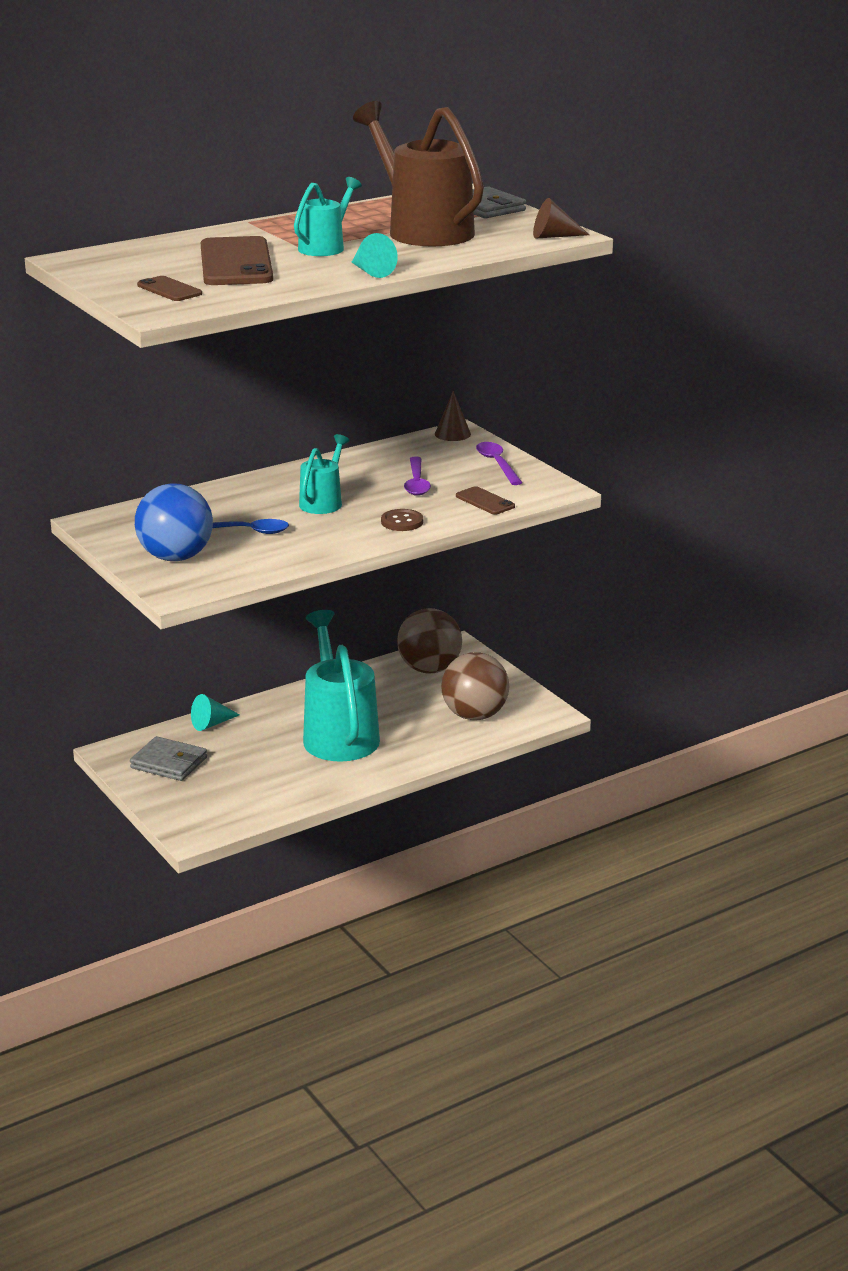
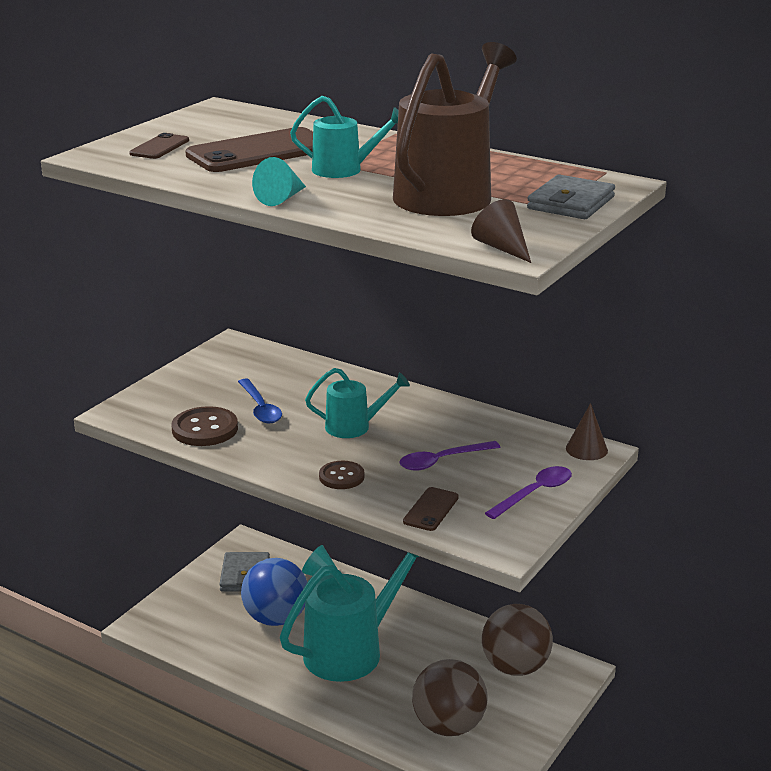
camera: 65 degrees right, 0 degrees up
(176, 557) = (186, 394): blue ball -> blue ball (276, 618)
(256, 560) = (205, 429): none -> brown button

